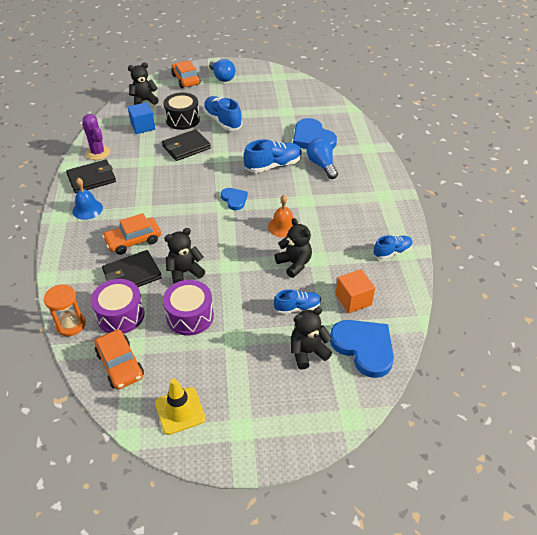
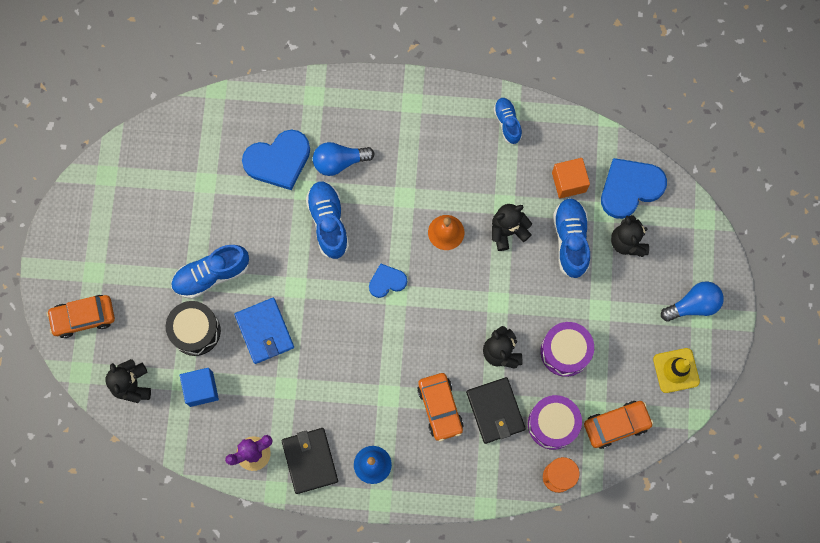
camera: 80 degrees left, 30 degrees up
(186, 147) = (265, 331): black wallet -> blue wallet
(222, 77) = (89, 261): blue light bulb -> blue light bulb (693, 305)
(297, 307) = (570, 240): blue shoe -> blue shoe, size x1.61

